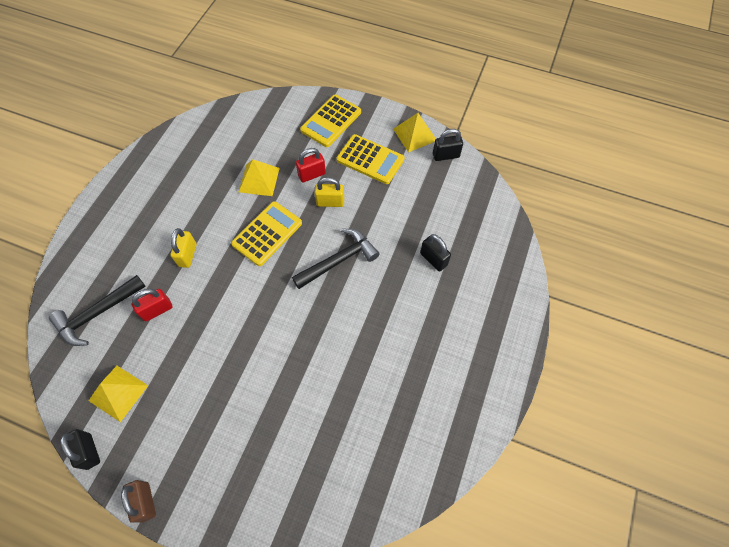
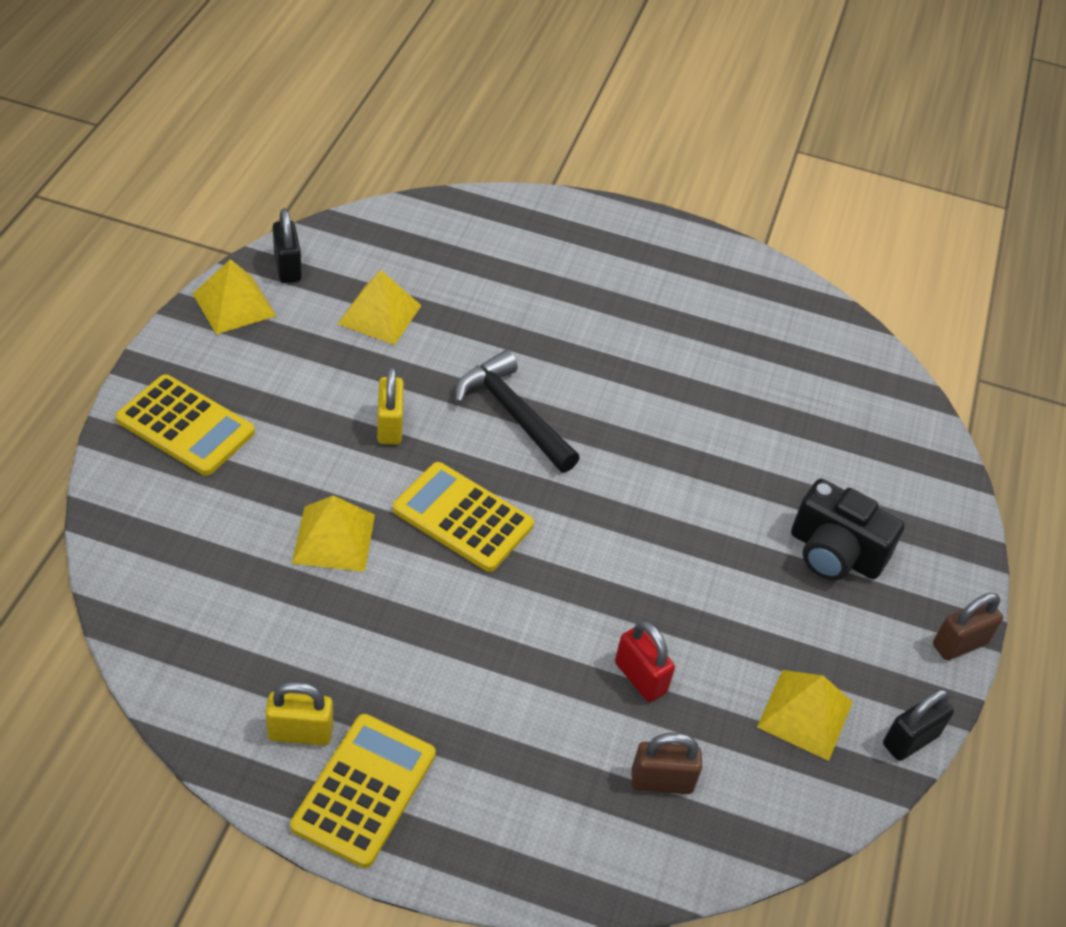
camera: 100 degrees left, 15 degrees down
(97, 314) = (661, 781): black hammer -> brown padlock
(187, 255) = (518, 642): yellow padlock -> yellow padlock (300, 732)
(223, 433) = (834, 553): none -> black camera
(312, 174) = (323, 454): red padlock -> none
(370, 159) = (291, 368): yellow calculator -> yellow calculator (364, 790)
(413, 197) = (379, 314): none -> yellow pyramid
(433, 259) = (502, 297): black padlock -> none

